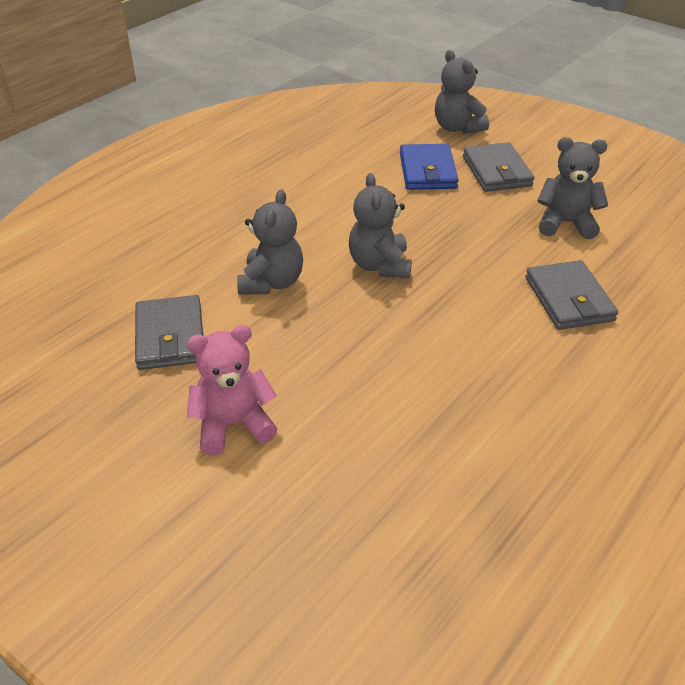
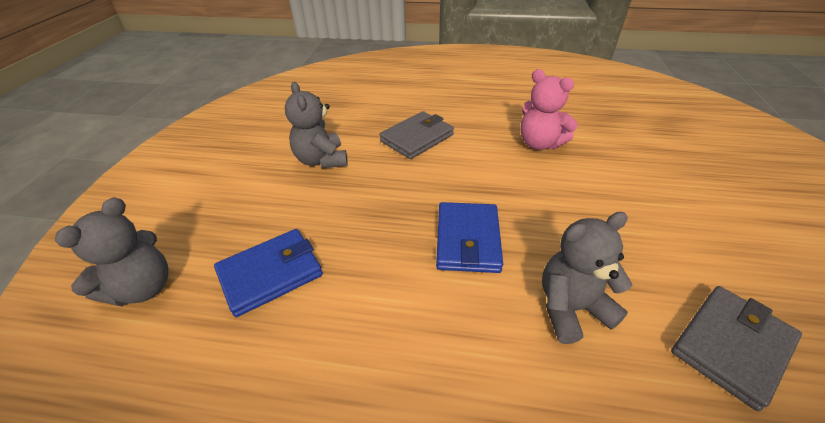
camera: 120 degrees left, 0 degrees up
(233, 424) = (720, 237): pink teddy bear -> pink teddy bear (539, 143)
(380, 265) = (467, 240): grey teddy bear -> blue wallet
(496, 171) = (249, 221): grey wallet -> none

